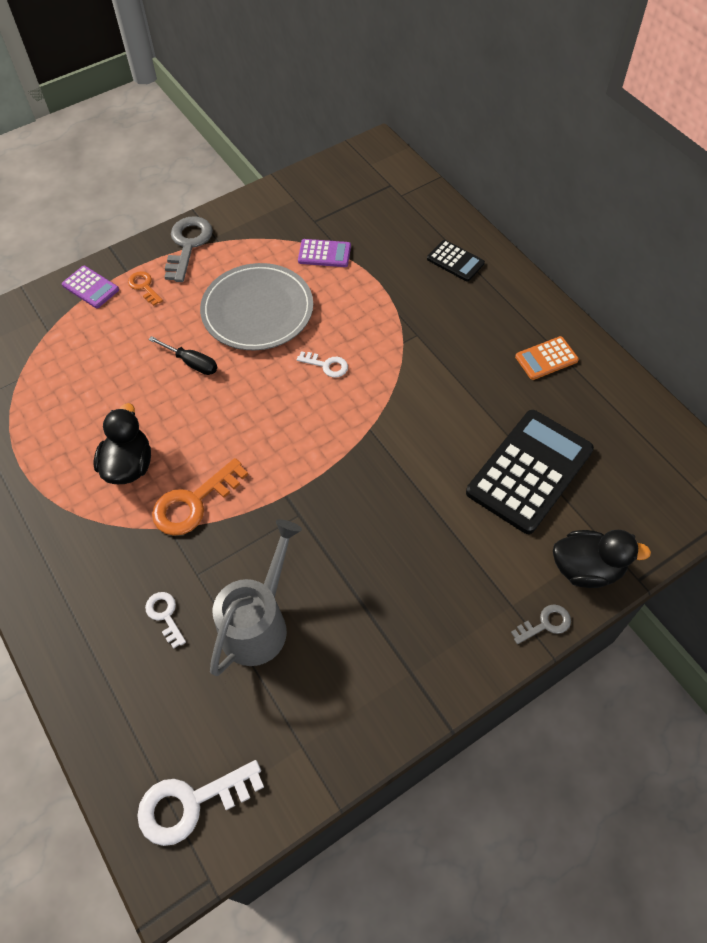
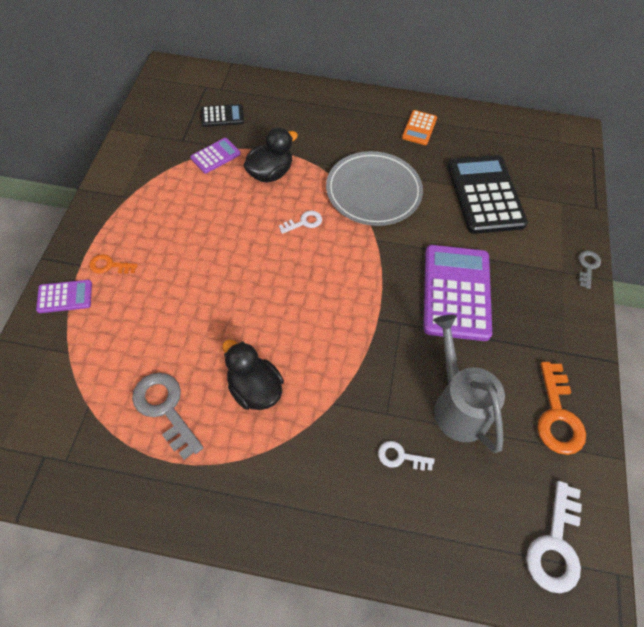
camera: 50 degrees left, 0 degrees up
(188, 244) = (107, 214): grey key -> grey key (165, 408)
(191, 363) = (212, 289): black screwdriver -> none
(193, 503) = (328, 374): orange key -> orange key (557, 416)
(257, 310) = (215, 222): grey plate -> grey plate (373, 191)
(381, 533) = (456, 292): none -> purple calculator
(455, 261) = (303, 107): black calculator -> black calculator (222, 116)
(586, 568) = (570, 222): black duck -> black duck (270, 173)

